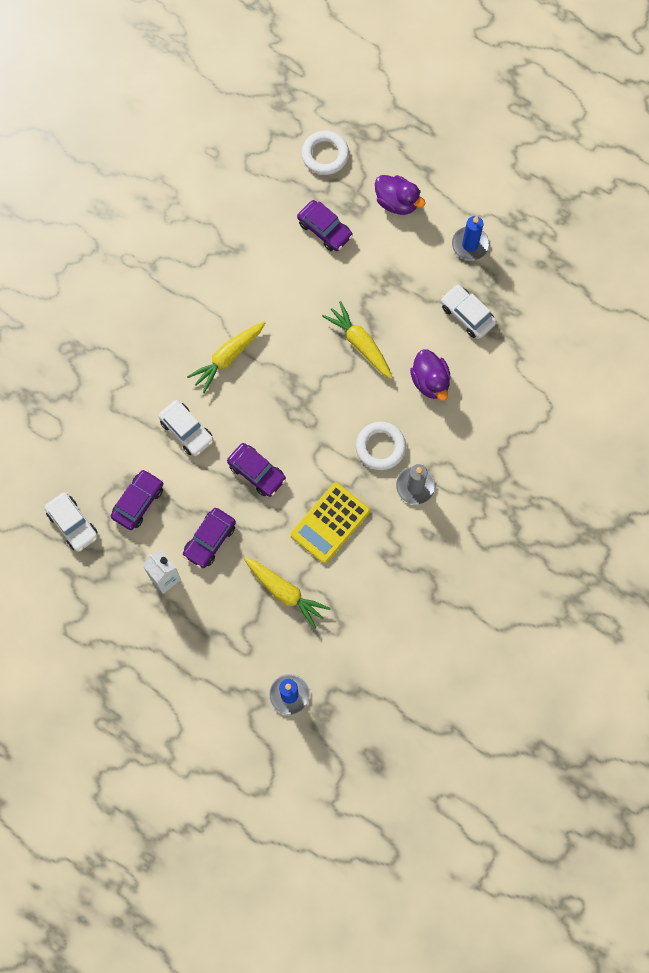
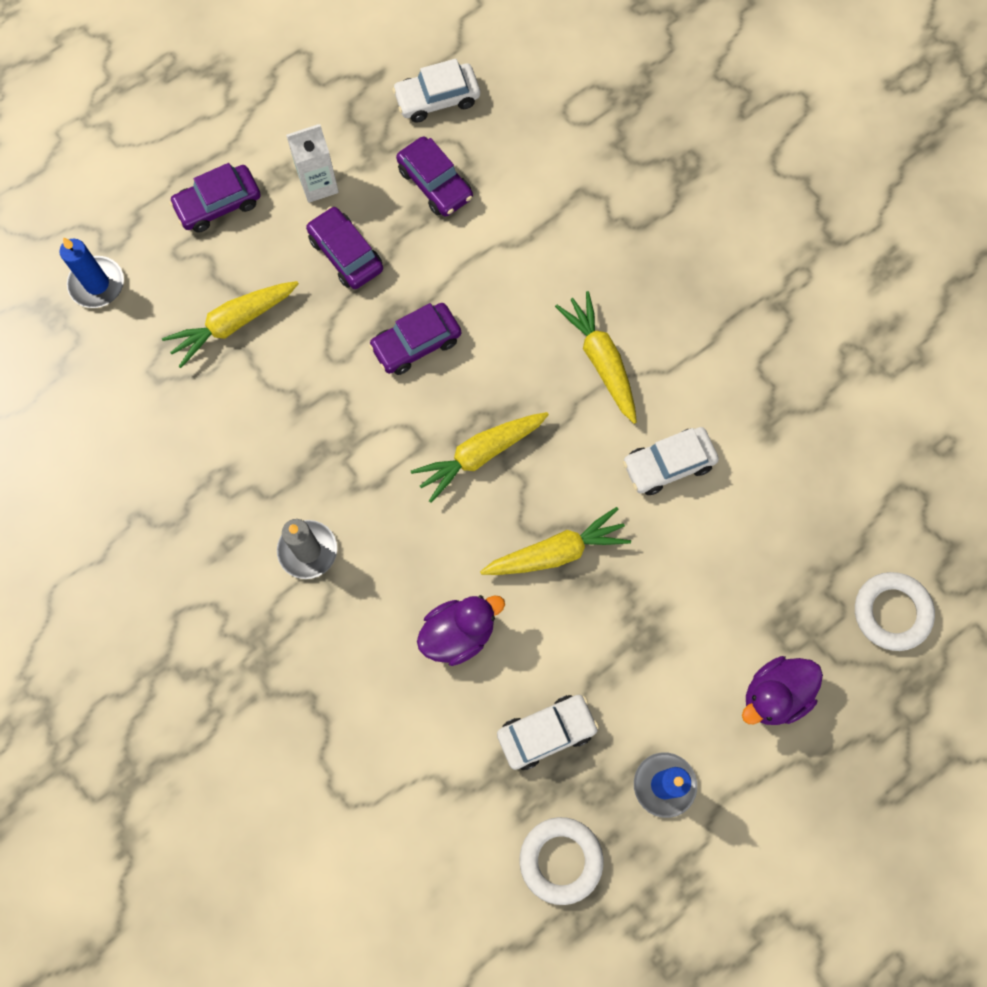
camera: 110 degrees right, 0 degrees up
(186, 431) = (512, 273): white car -> white car (668, 464)
(316, 408) = (480, 455): none -> yellow carrot
(324, 229) = (762, 566): purple car -> purple car (218, 204)
(330, 523) = (304, 414): yellow calculator -> none
(380, 447) = (386, 523): white ring -> white ring (561, 860)
(430, 381) = (458, 633): purple duck -> purple duck turned 150 degrees clockwise

